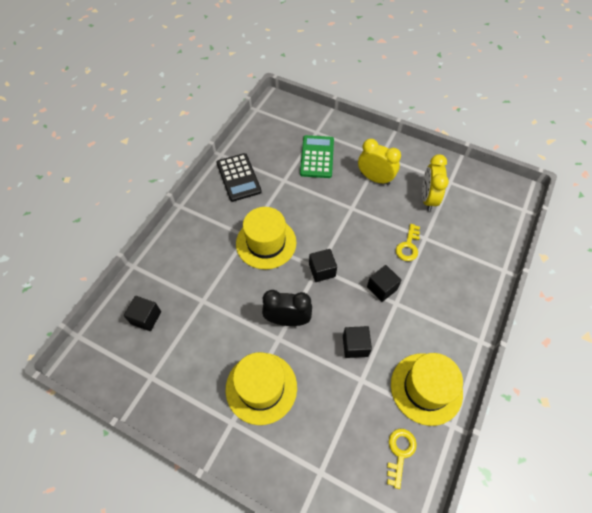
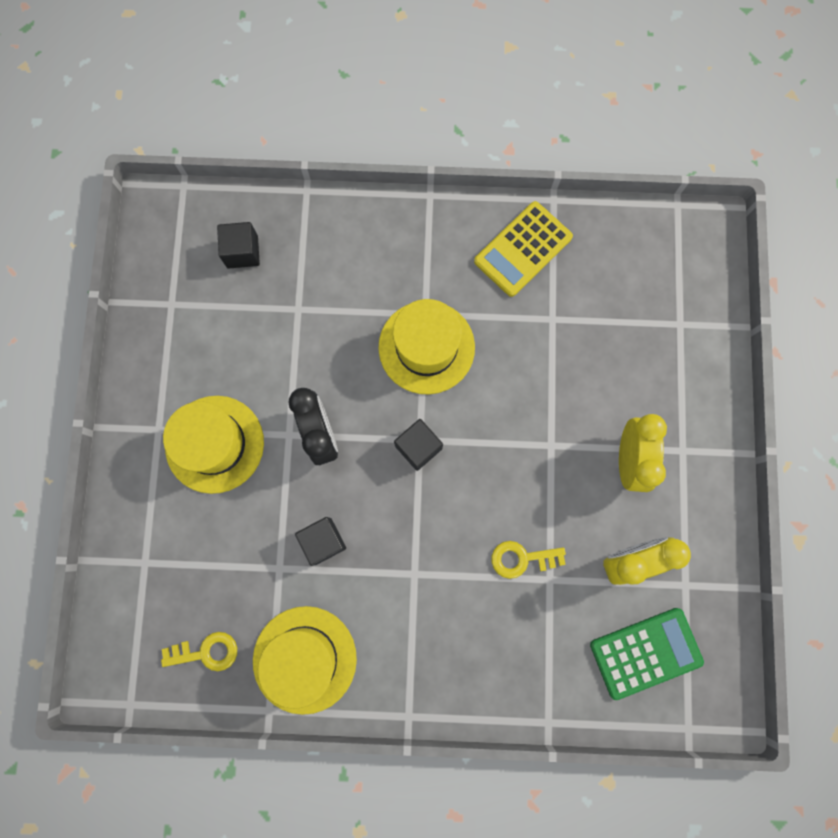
camera: 65 degrees right, 20 degrees up
(238, 177) = (522, 249): black calculator -> yellow calculator
(317, 157) = (626, 349): green calculator -> green calculator (645, 653)
(382, 288) = (429, 545): black cube -> none

